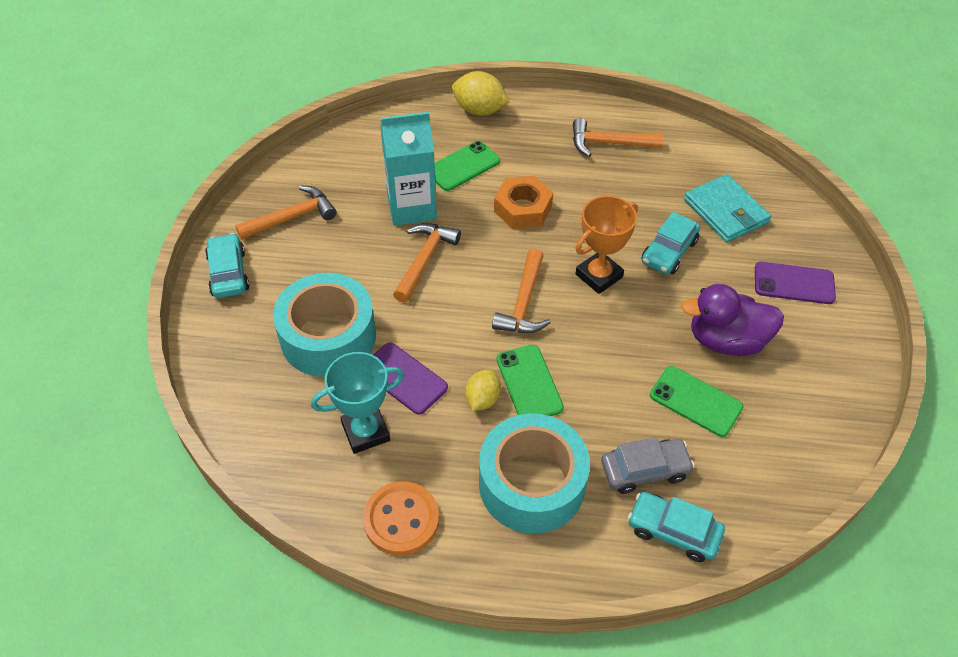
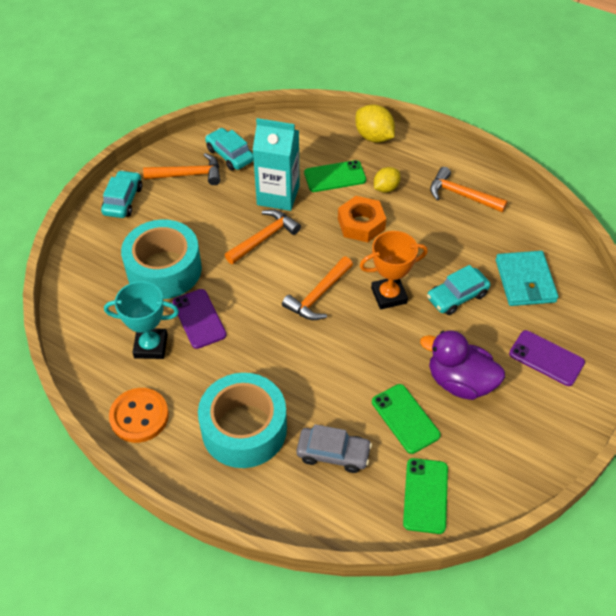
camera: 25 degrees right, 0 degrees up
(482, 399) = (245, 355): yellow lemon -> yellow lemon (386, 188)
(529, 383) = (286, 356): green phone -> green phone (425, 495)
(673, 531) = (327, 506): turquoise car -> turquoise car (230, 155)

